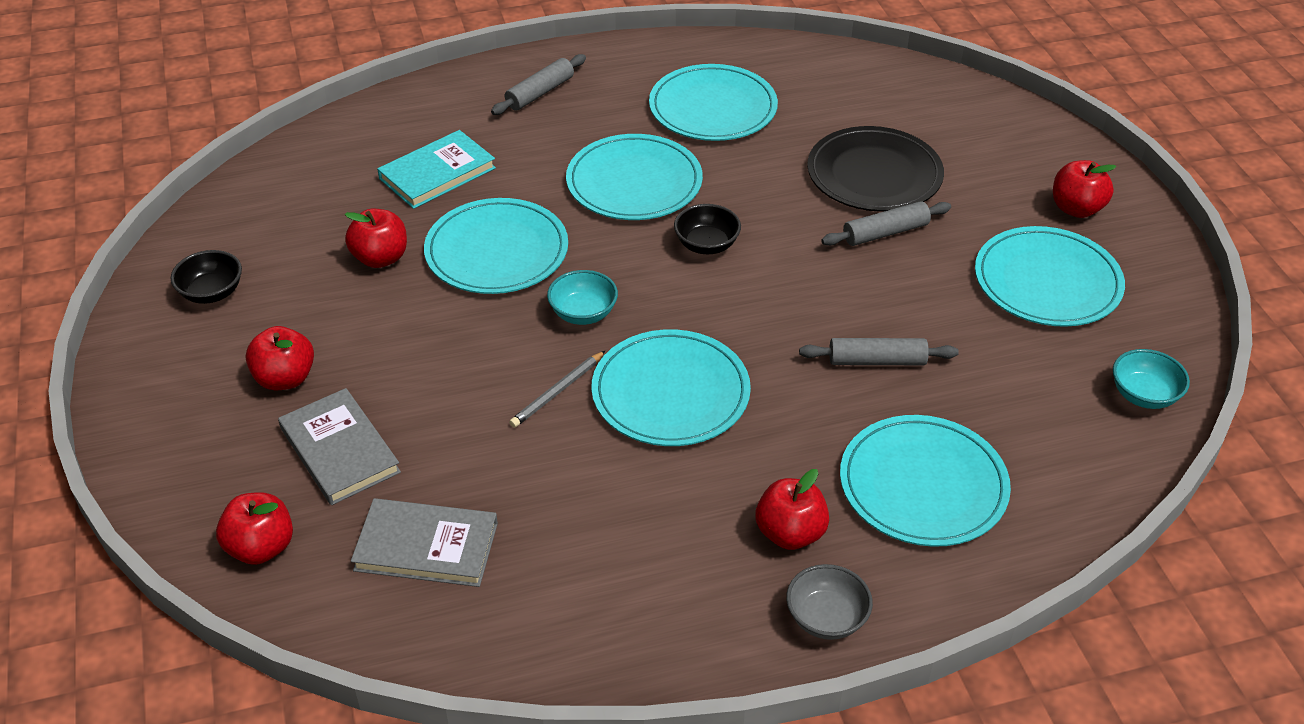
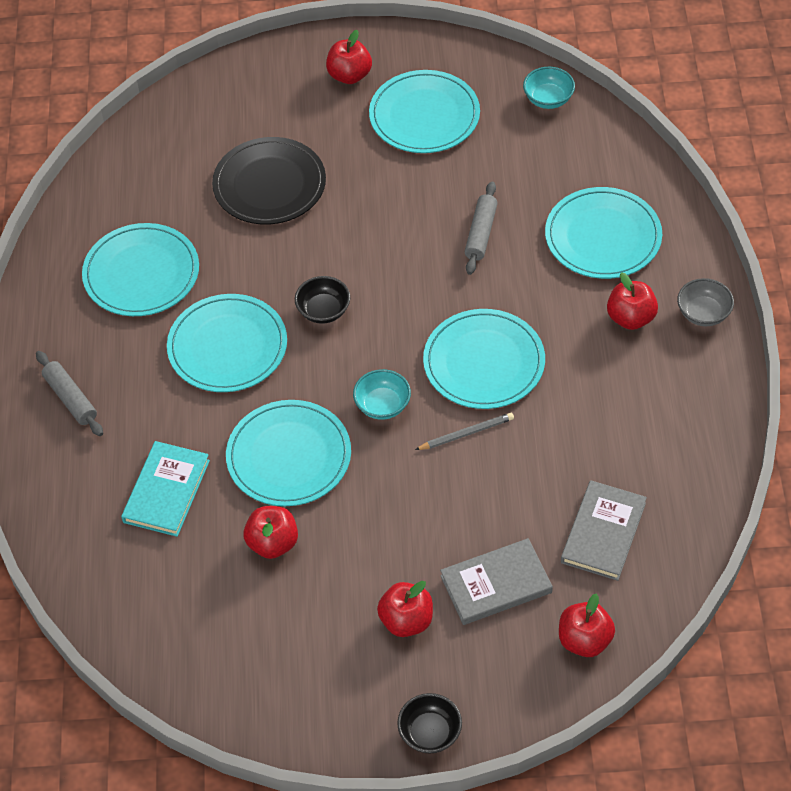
camera: 75 degrees left, 10 degrees up
(212, 293) = (282, 677): black bowl -> black bowl (430, 733)
(437, 173) = (166, 491): turquoise book -> turquoise book turned 45 degrees clockwise
(558, 392) = (466, 433): grey pencil -> grey pencil turned 75 degrees counterclockwise
(885, 232) = (342, 195): grey rolling pin -> none

